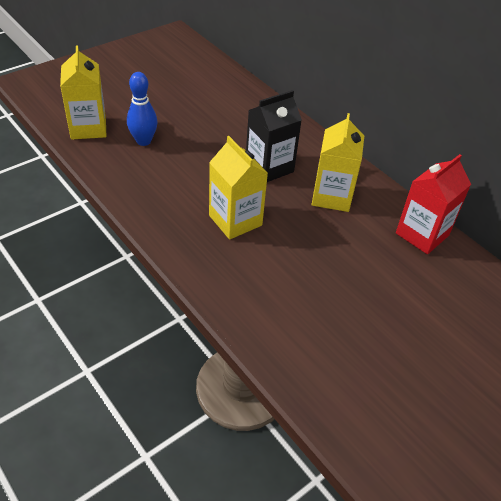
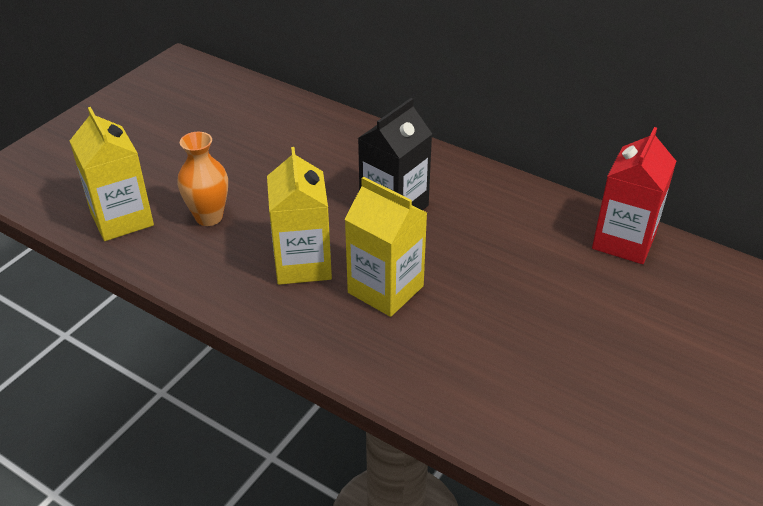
camera: 15 degrees left, 5 degrees down
(143, 141) = (209, 217): blue bowling pin -> orange vase
(332, 196) = (491, 224): yellow carton -> yellow carton (302, 264)

